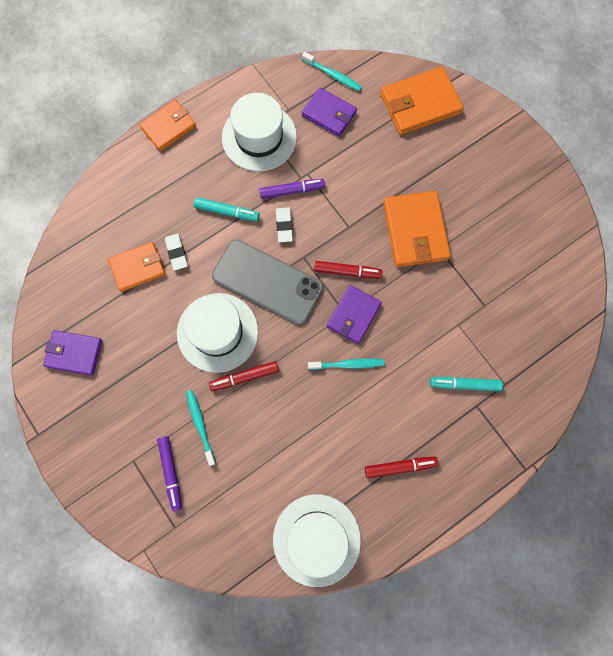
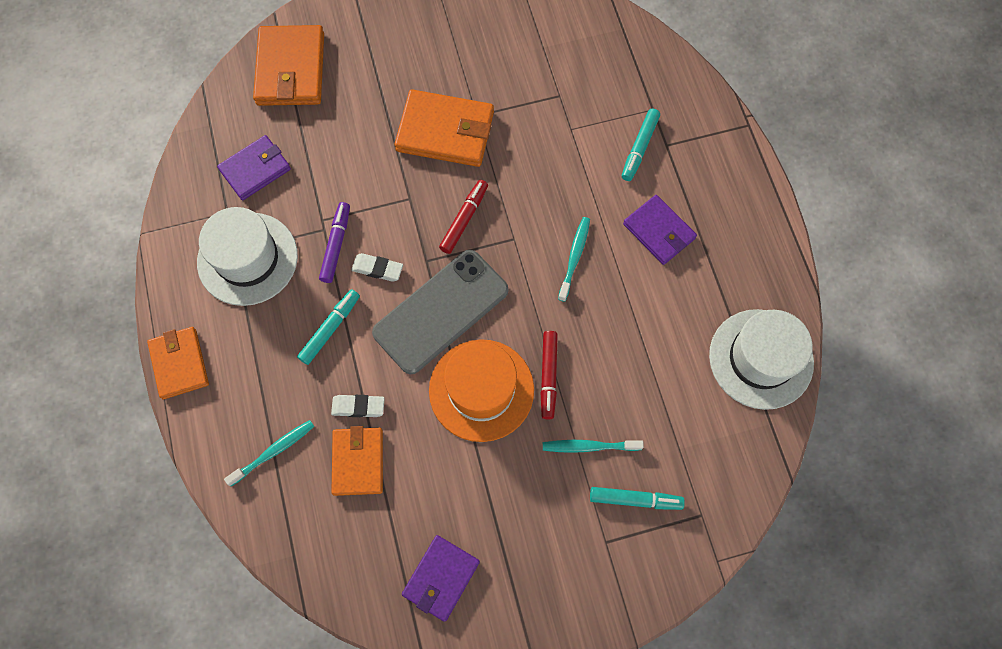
camera: 70 degrees left, 5 degrees down
(171, 473) = (635, 499): purple marker -> turquoise marker
(217, 332) = (481, 390): white hat -> orange hat
(333, 75) = (206, 147): turquoise toothbrush -> turquoise toothbrush (273, 451)
(353, 315) = (519, 231): purple wallet -> purple wallet (659, 231)
(400, 467) = (708, 244): red marker -> none

